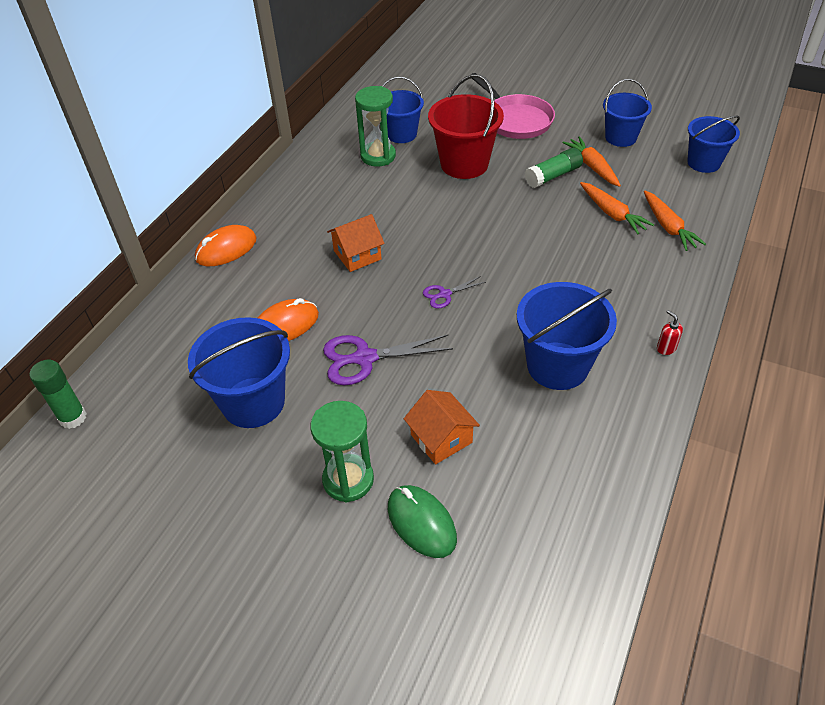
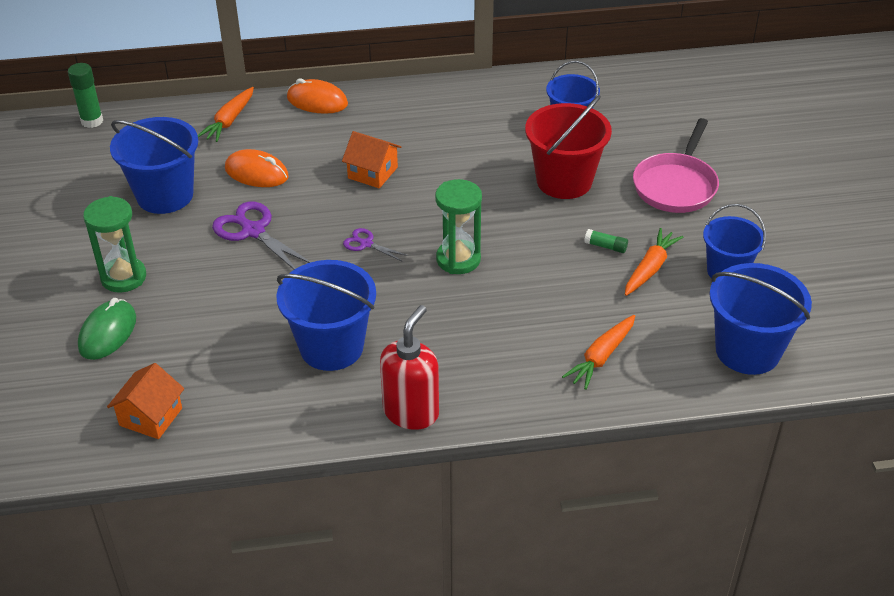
camera: 55 degrees right, 5 degrees down
(378, 156) = (521, 124): green hourglass -> green hourglass (458, 259)
(441, 438) = (197, 309): orange house -> orange house (151, 417)
(553, 176) = (605, 246): green glue stick -> green glue stick, size x0.59
(612, 213) = (584, 309): orange carrot -> orange carrot (229, 121)
(666, 348) = (411, 412): red soap dispenser -> red soap dispenser, size x2.44
(703, 163) = (747, 351): blue bucket -> blue bucket, size x1.51

